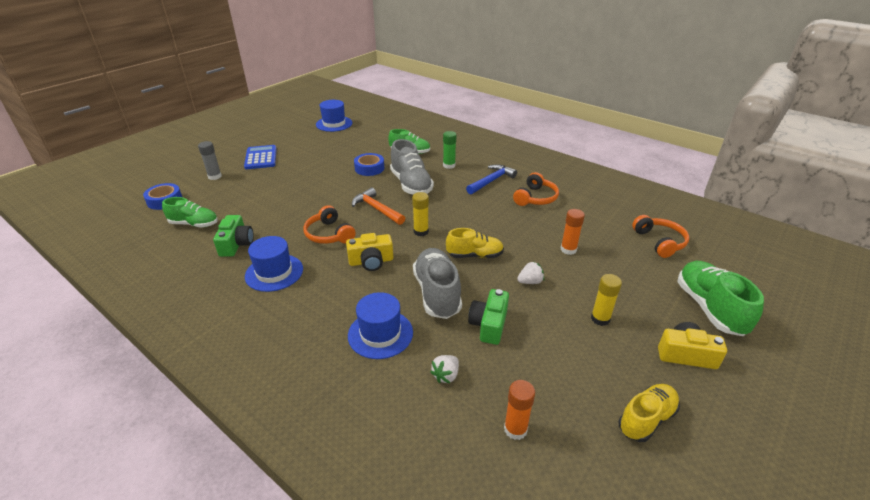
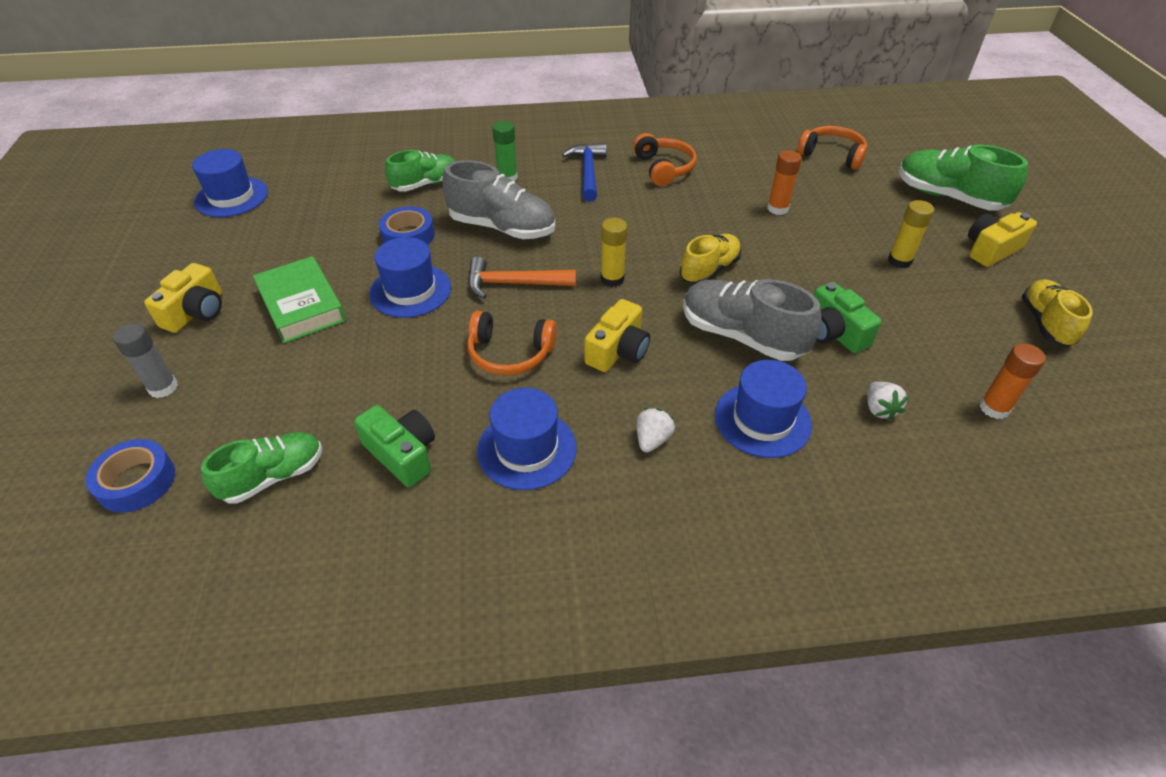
camera: 45 degrees left, 10 degrees up
(261, 158) = (196, 312): blue calculator -> yellow camera
(293, 173) = (301, 305): none -> green book
(335, 189) = (410, 291): none -> blue hat
(530, 282) = (798, 264): white strawberry -> white strawberry (652, 440)

